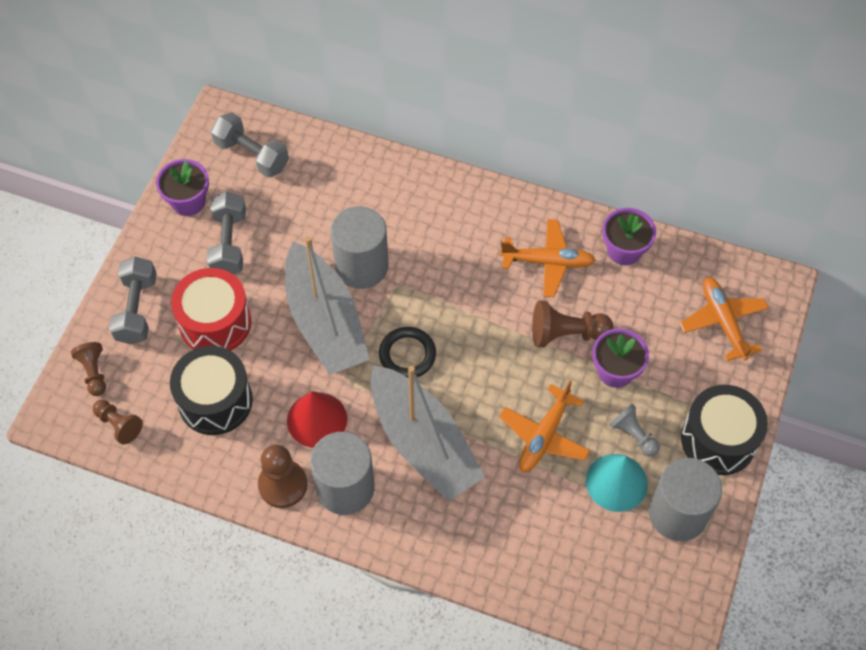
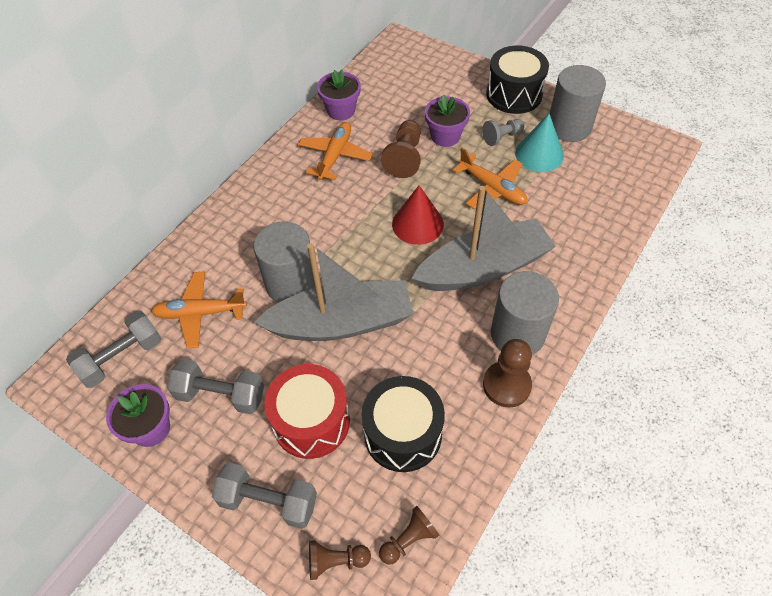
camera: 75 degrees left, 5 degrees down
(317, 419) = (443, 346): red cone -> red cone (417, 224)
(407, 355) = (394, 265): black ring -> none
(722, 321) = (419, 72): orange plane -> orange plane (200, 313)

